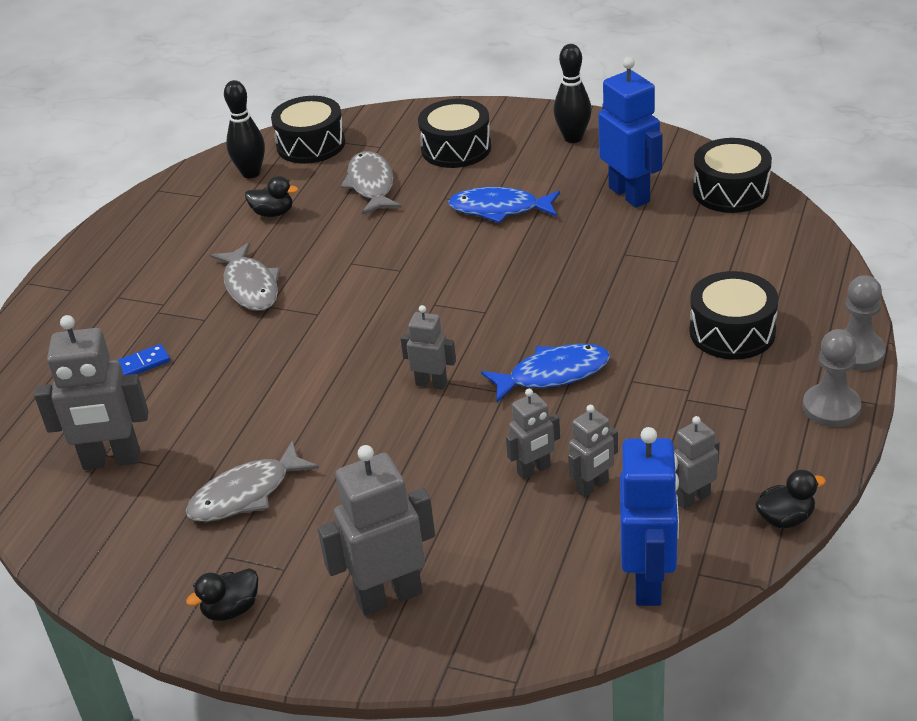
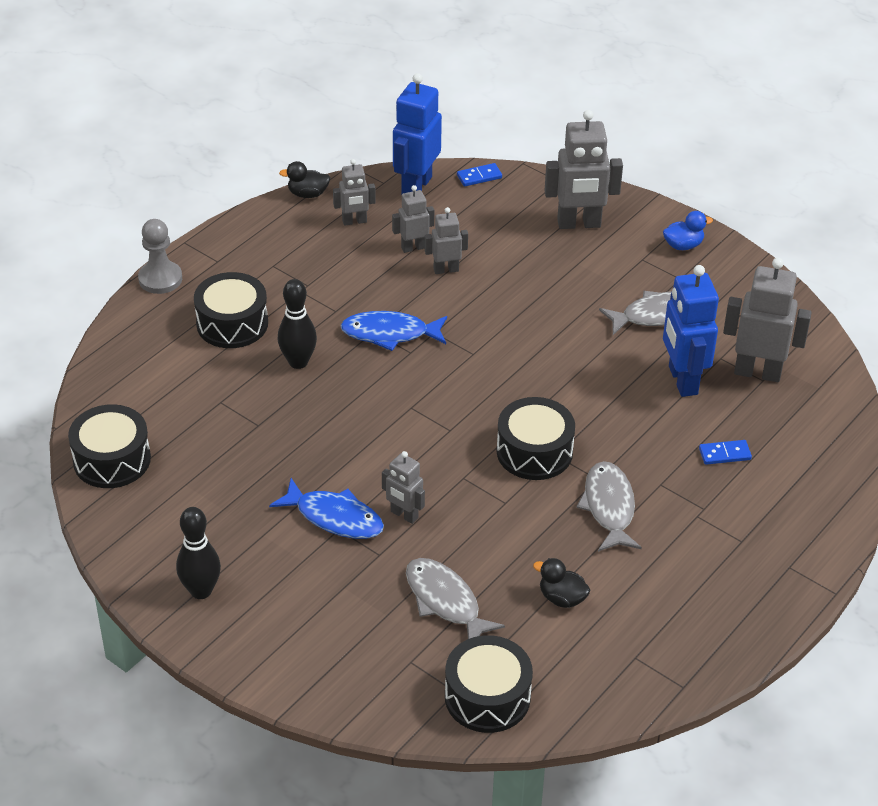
camera: 165 degrees left, 5 degrees up
(231, 609) = (683, 245): black duck -> blue duck
(251, 173) = (570, 673): black bowling pin -> black bowling pin (298, 362)
(371, 185) = (445, 601): grey fish -> grey fish turned 135 degrees clockwise
(431, 384) = (486, 356): grey robot -> grey robot (404, 515)
(456, 148) = (330, 624): black drum -> black drum (534, 452)
(568, 631) = (479, 176): none -> blue domino
(629, 194) = (203, 490): blue robot -> blue robot (682, 380)
(831, 407) = (216, 248): grey pawn -> none

